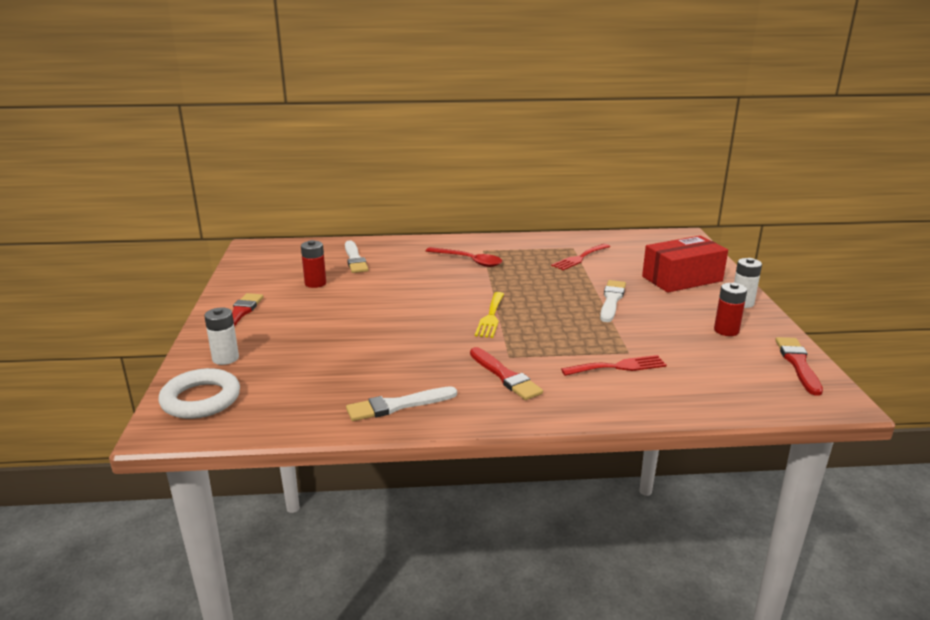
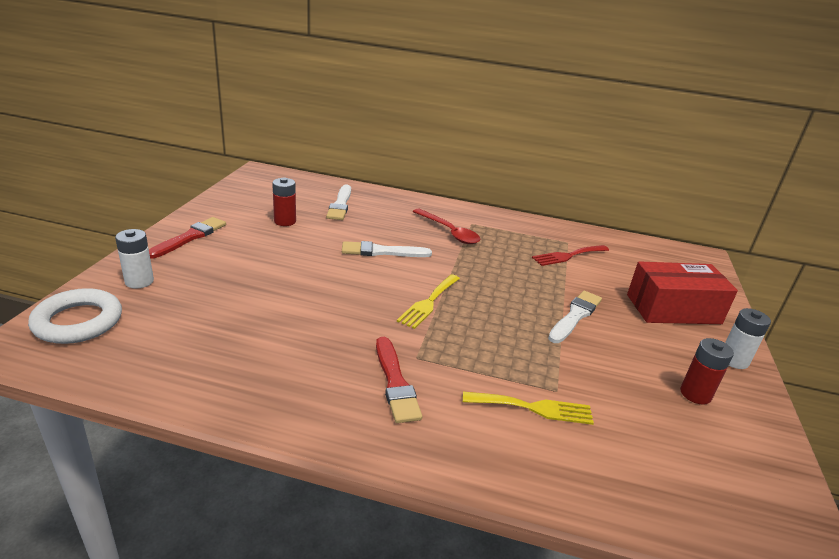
camera: 15 degrees right, 5 degrees up
(397, 405) = (255, 387): white brush -> white brush (382, 252)
(618, 367) = (533, 408): red fork -> yellow fork
(798, 364) = (772, 472): red brush -> none

